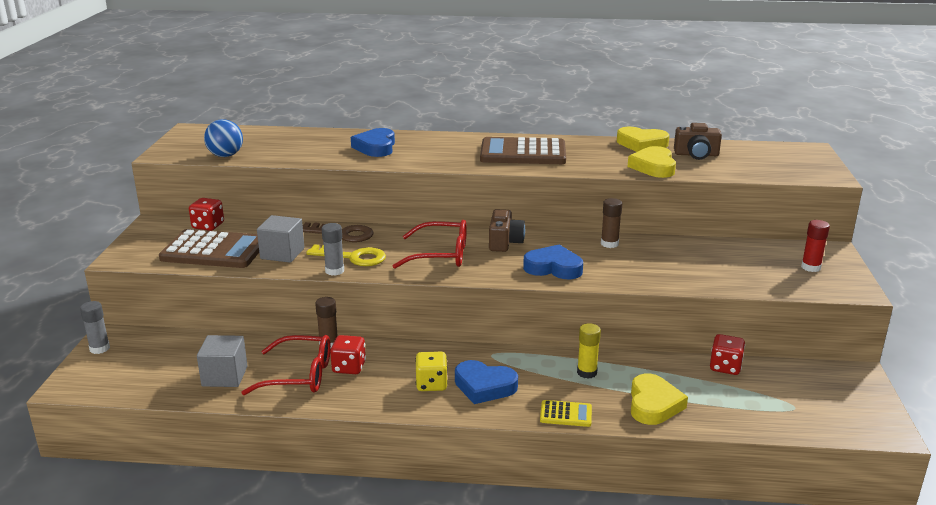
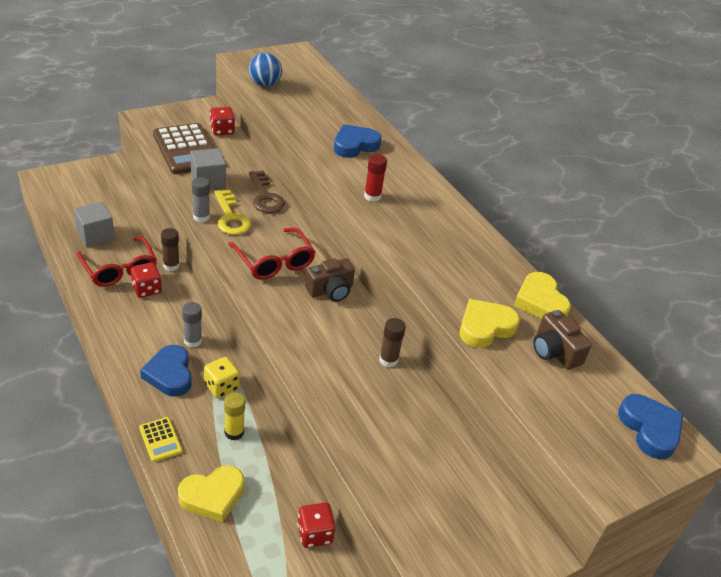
camera: 50 degrees right, 15 degrees up
(99, 348) = (92, 168): grey glue stick -> grey glue stick (193, 341)
(431, 384) = (153, 343): yellow dice -> yellow dice (221, 387)
(523, 153) = (429, 230): brown calculator -> none
(553, 268) = (307, 337): blue heart -> blue heart (650, 429)
(810, 267) = (474, 539): red glue stick -> red glue stick (372, 196)

